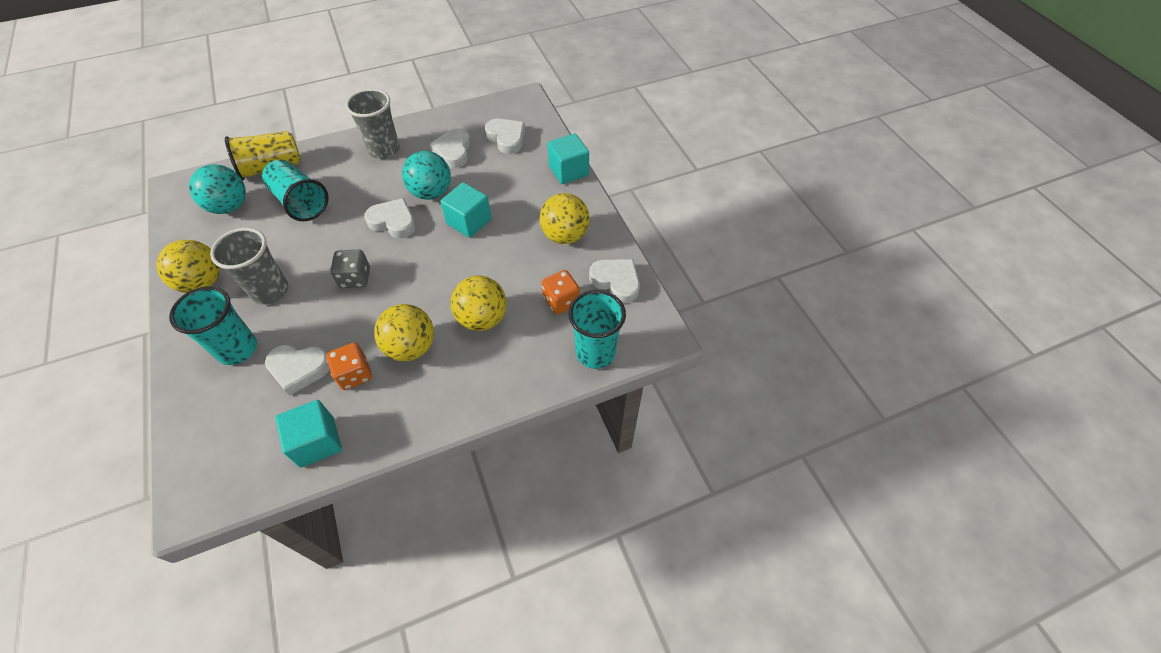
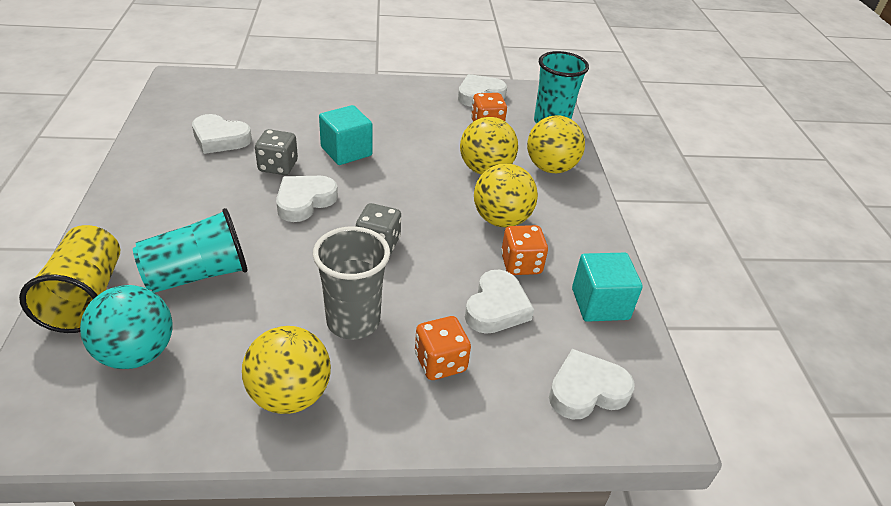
camera: 75 degrees left, 15 degrees down
(237, 349) = (440, 362): turquoise cup -> orange dice
(384, 150) = (161, 187): grey cup -> none
(431, 193) = (278, 166): turquoise ball -> grey dice
(506, 138) = (234, 102): white heart -> white heart (586, 390)
(565, 235) = (407, 104): yellow ball -> yellow ball (550, 168)
(568, 171) = (320, 82): turquoise cube -> none

